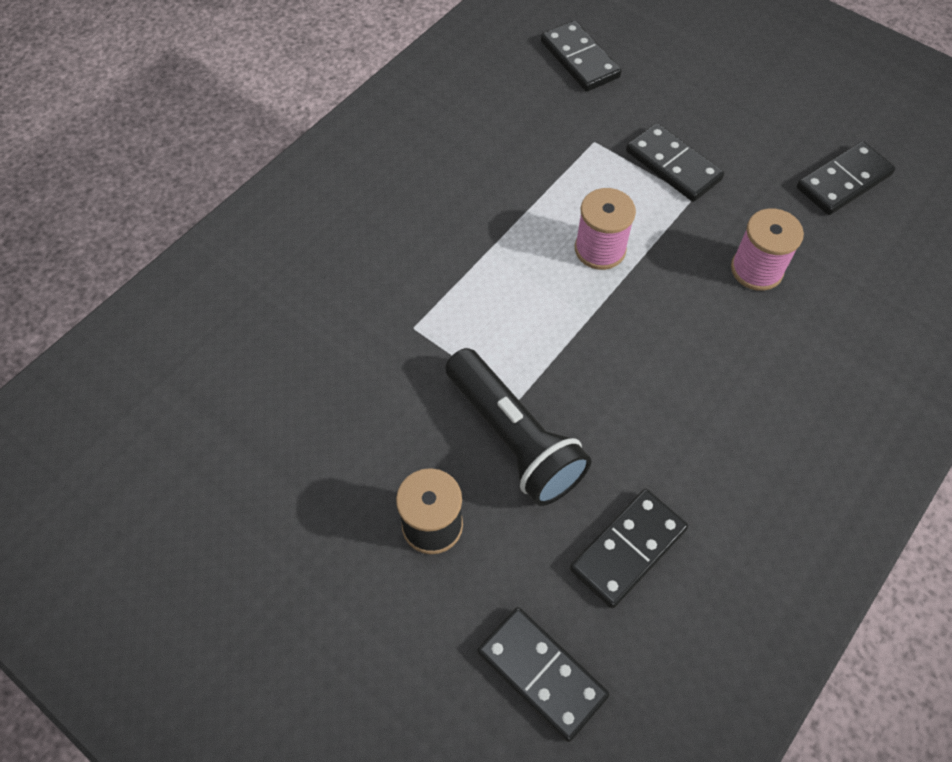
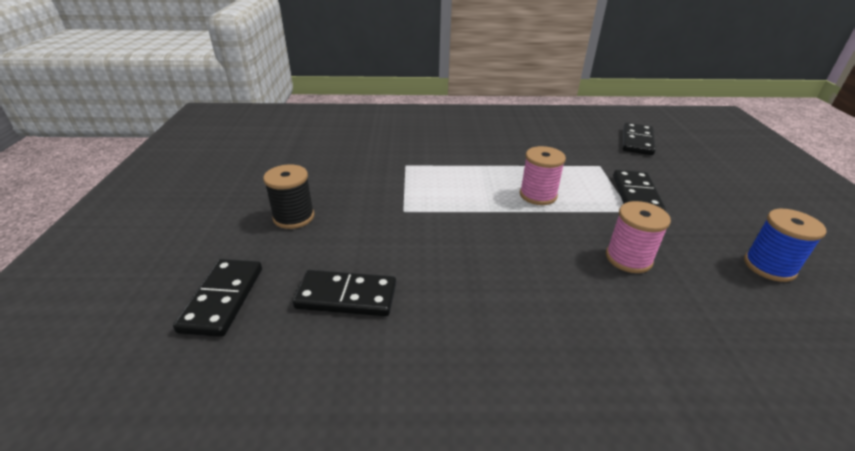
camera: 50 degrees right, 25 degrees down
(513, 438) = (377, 219): black flashlight -> none
(843, 181) = (769, 266): black domino -> blue spool

